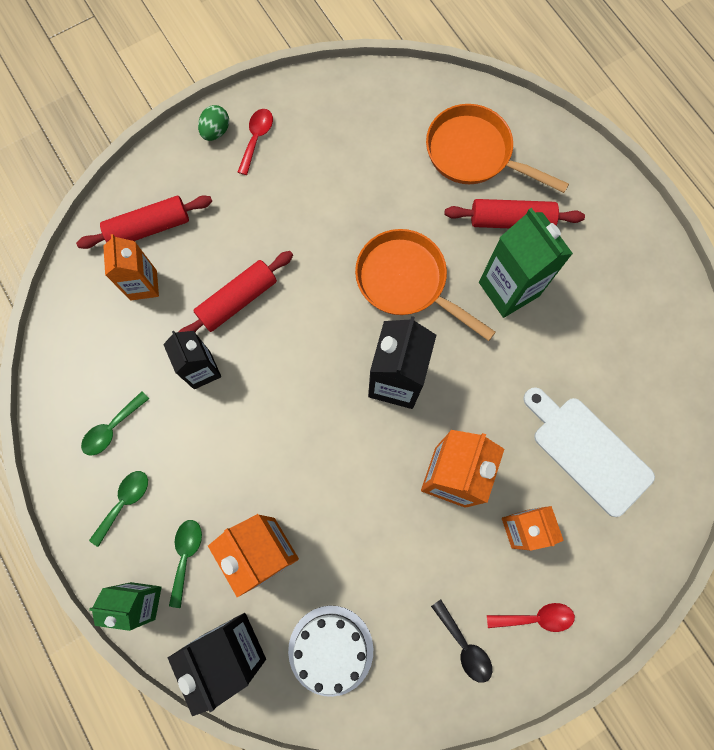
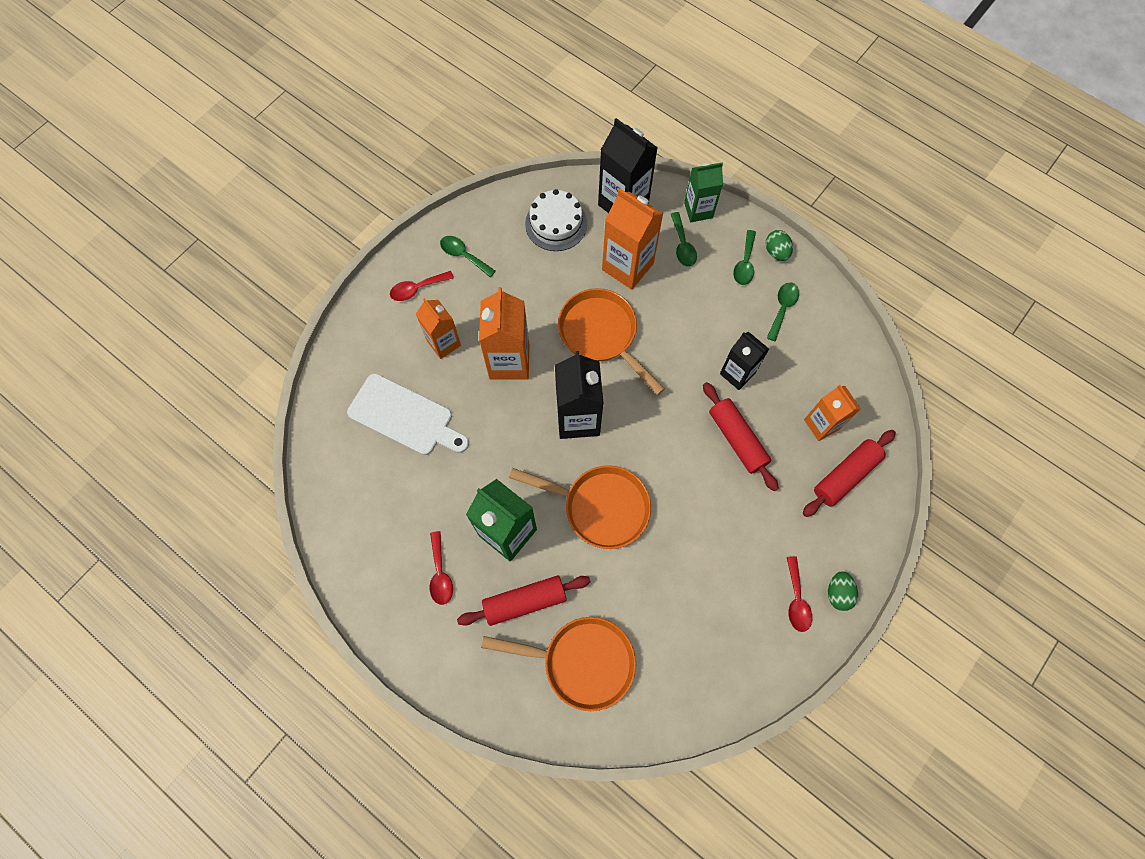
camera: 160 degrees right, 5 degrees down
(79, 504) = (776, 252): none -> green egg
(237, 300) = (737, 439): red rolling pin -> red rolling pin turned 60 degrees counterclockwise
(332, 471) = (601, 334): none -> orange pan
(464, 646) = (463, 255): black spoon -> green spoon
(587, 272) = (440, 574): none -> red spoon

